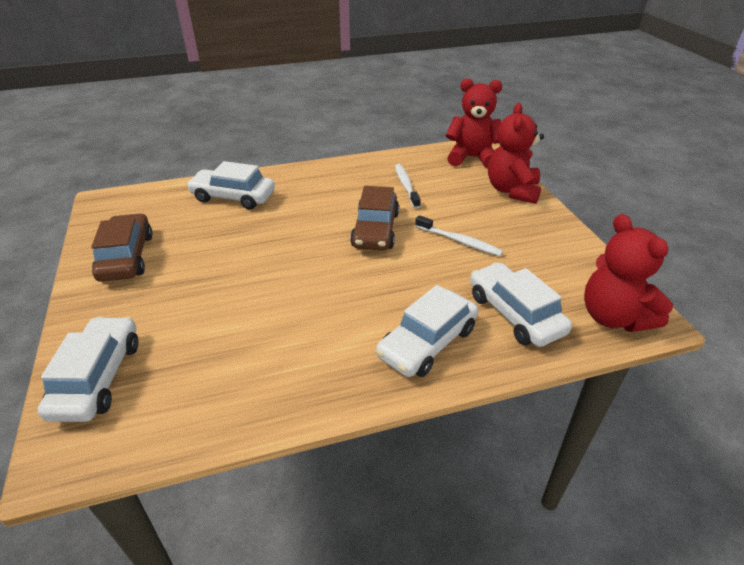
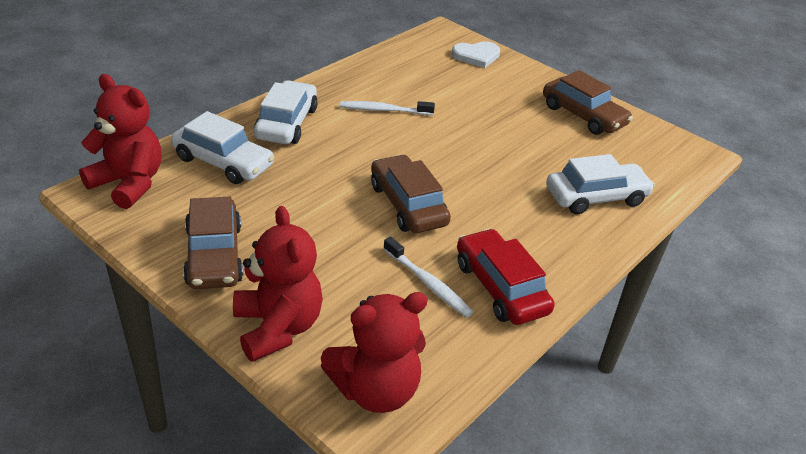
camera: 145 degrees right, 0 degrees up
(98, 378) = (476, 56): white car -> white heart
(364, 173) = (500, 287): none -> red car
(459, 241) = (309, 219): white toothbrush -> white toothbrush (384, 110)
(543, 237) = (214, 255): none -> brown car

